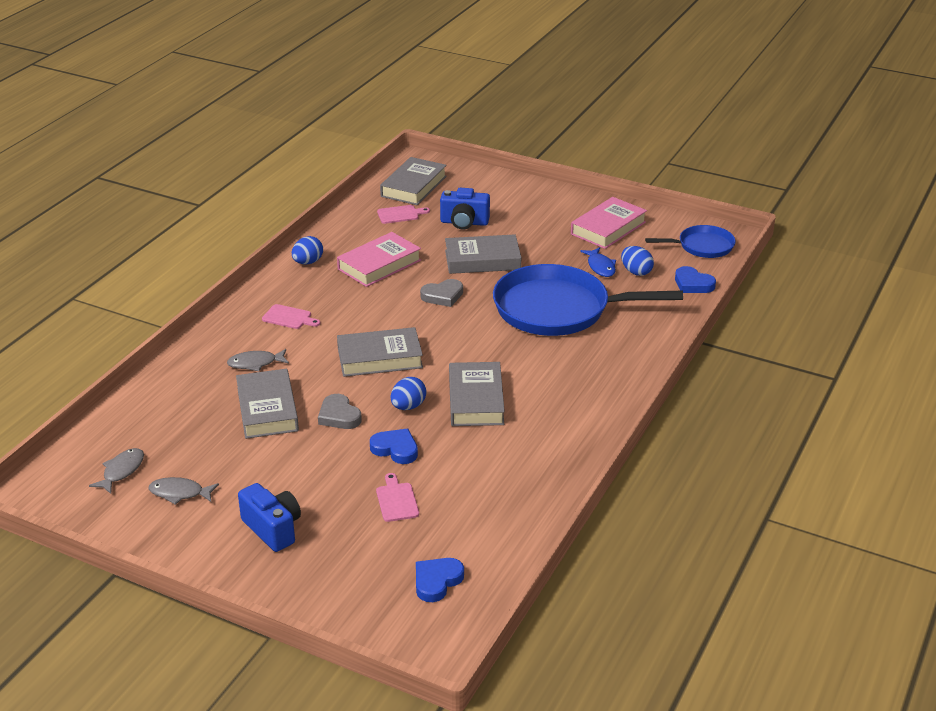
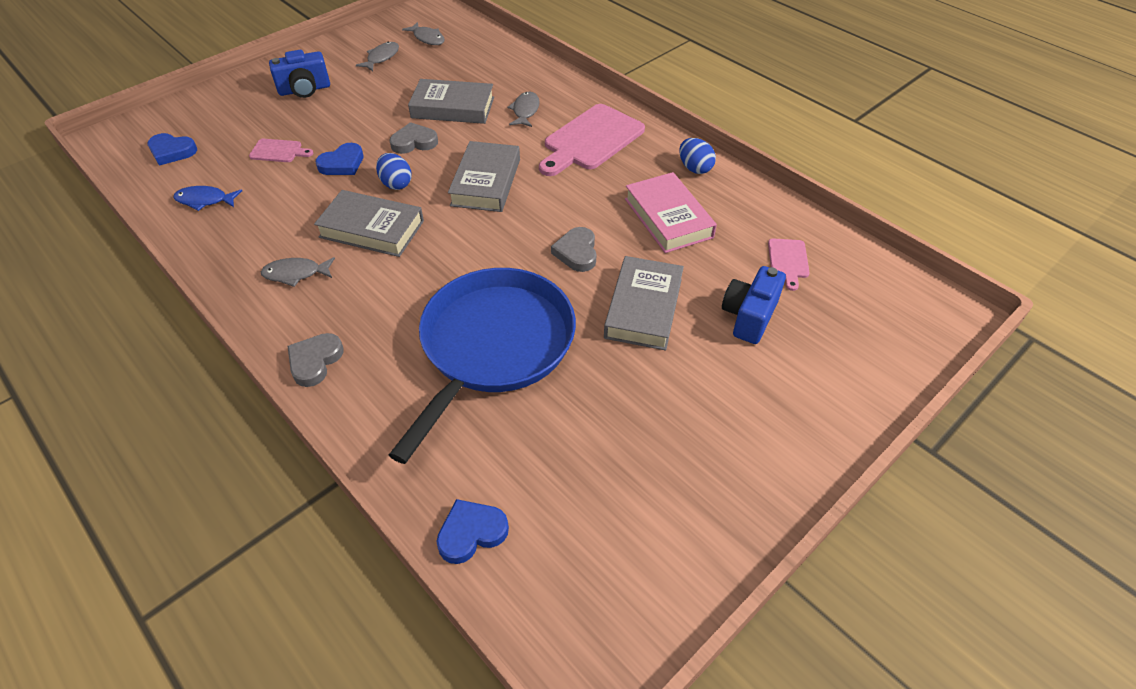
camera: 110 degrees right, 15 degrees up
(289, 318) = (591, 140): pink cutting board -> pink cutting board, size x2.07
(414, 186) = (868, 291): grey book -> none
(437, 581) = (172, 152): blue heart -> blue heart turned 135 degrees clockwise
(552, 421) = (296, 274): none -> grey fish
(600, 267) = (573, 429): blue fish -> blue fish (205, 200)
(608, 228) = (682, 483): pink book -> none
(627, 378) = (315, 361): none -> grey heart
(636, 272) = (540, 469): blue egg -> none
(702, 246) = (575, 605): blue pan -> none

